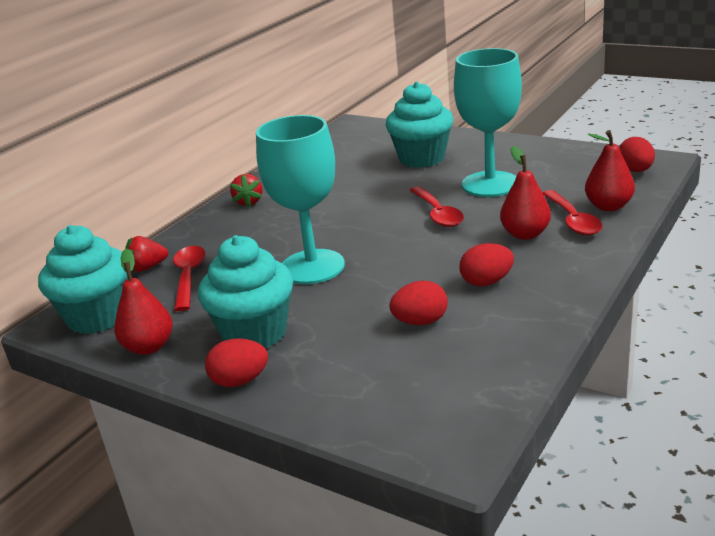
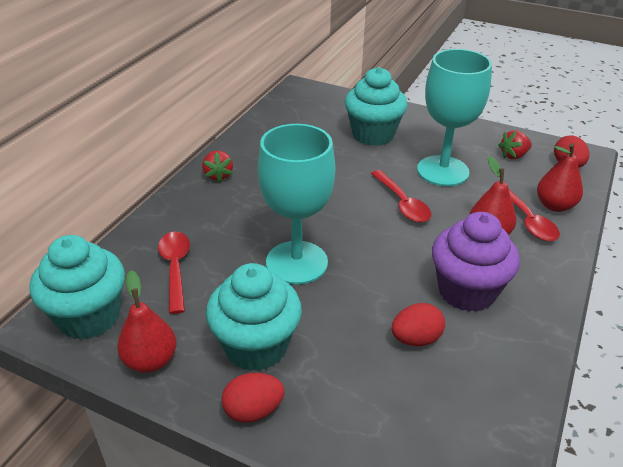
camera: 10 degrees left, 10 degrees up
(147, 268) = (130, 254): red strawberry -> red strawberry (513, 155)
(486, 282) = (466, 291): red egg -> purple cupcake

